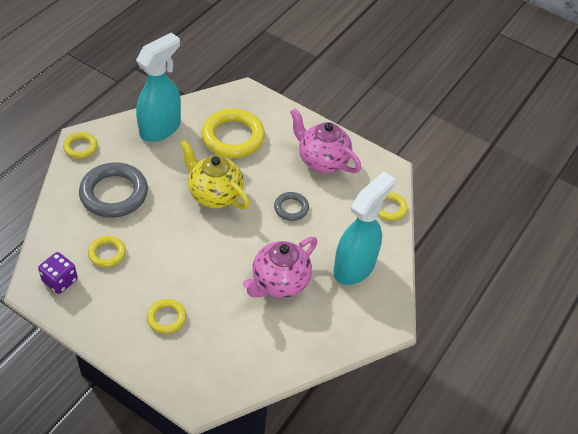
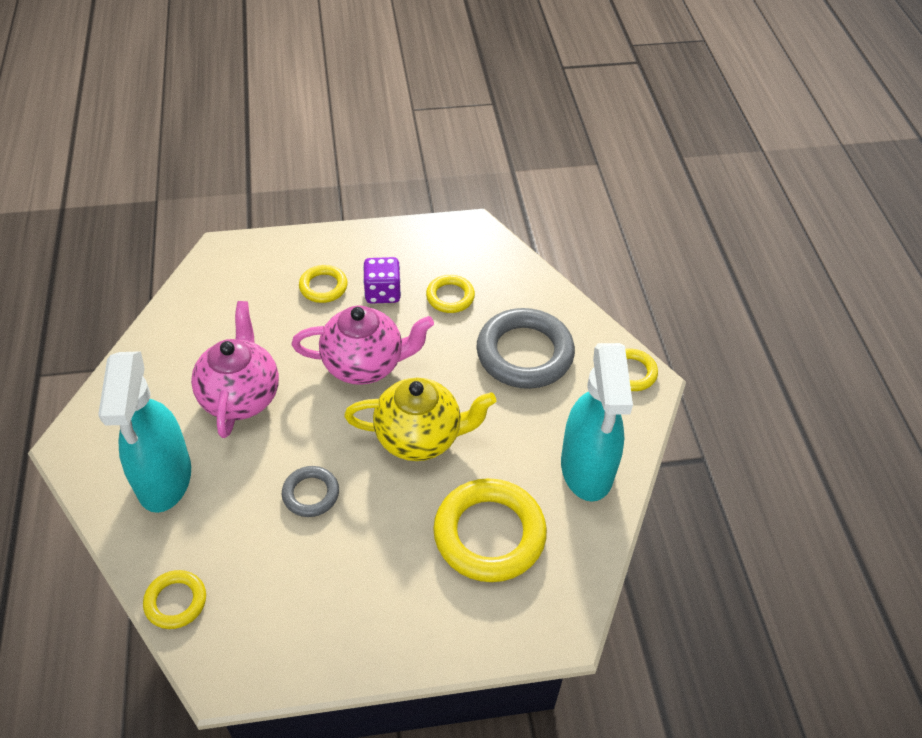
camera: 140 degrees right, 0 degrees up
(60, 280) = (458, 248): purple dice -> purple dice (382, 293)
(322, 161) = (335, 601): pink teapot -> pink teapot (365, 365)

